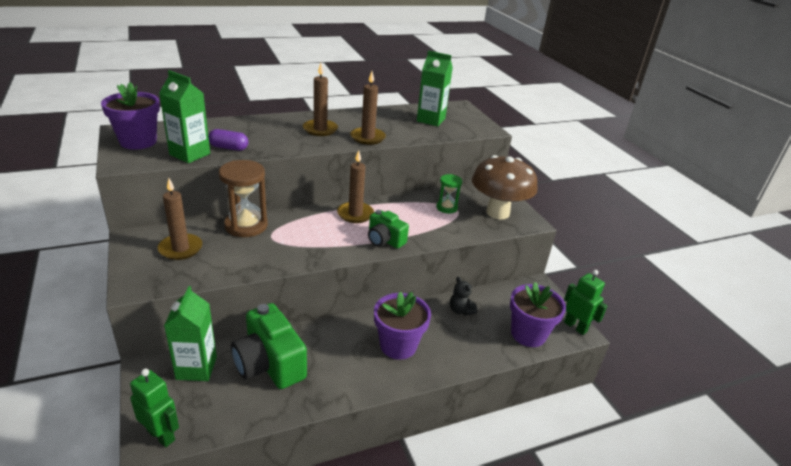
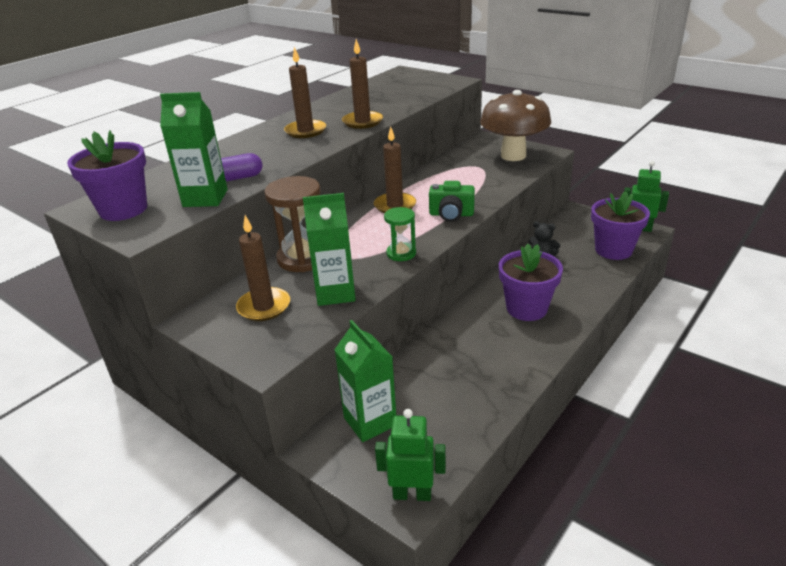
camera: 25 degrees left, 0 degrees up
(269, 364) = (435, 381): green camera -> none
(431, 120) = (395, 90): green carton -> green carton (335, 293)
(446, 207) = (467, 168): green hourglass -> green hourglass (401, 253)

